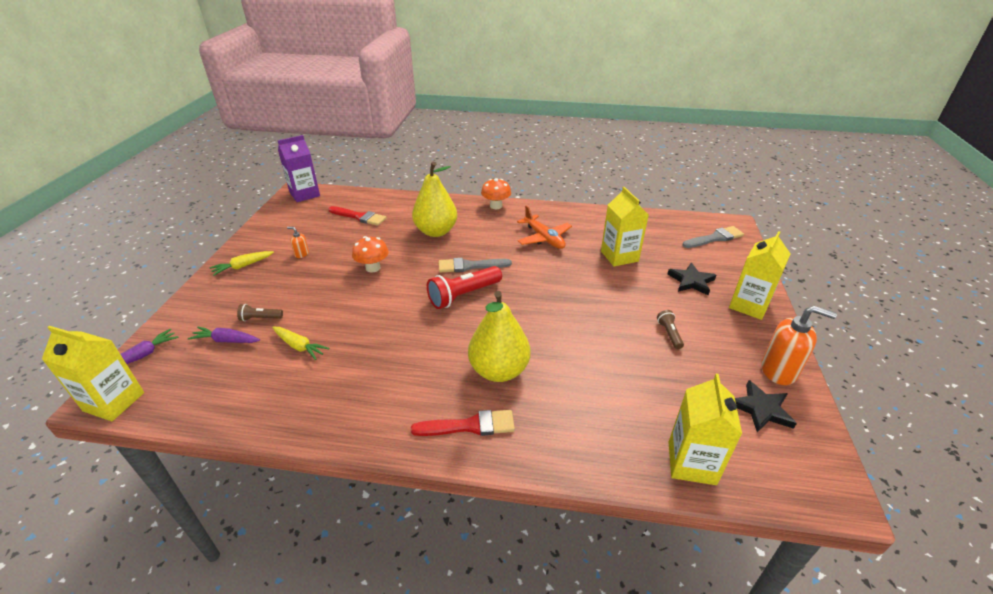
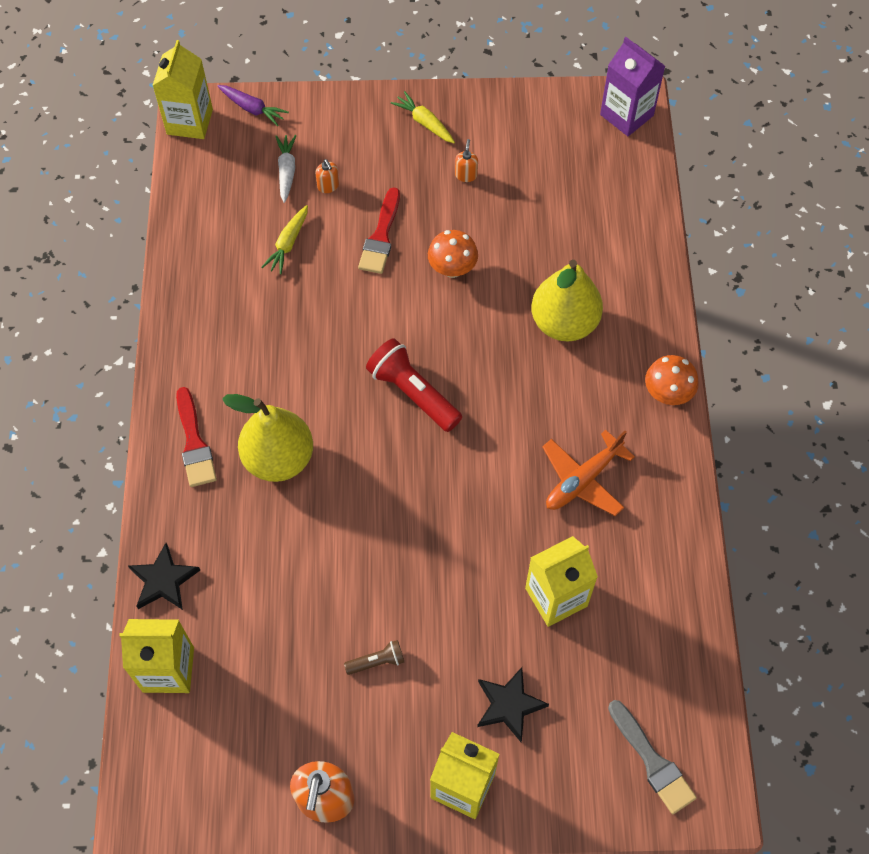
camera: 80 degrees right, 25 degrees up
(226, 340) = (286, 171): purple carrot -> white carrot
(260, 318) = (328, 186): brown flashlight -> orange soap dispenser
(359, 217) = (579, 210): red brush -> red brush (381, 236)
(470, 266) = (482, 387): grey brush -> none
(761, 409) = (254, 762): black star -> black star (163, 580)

